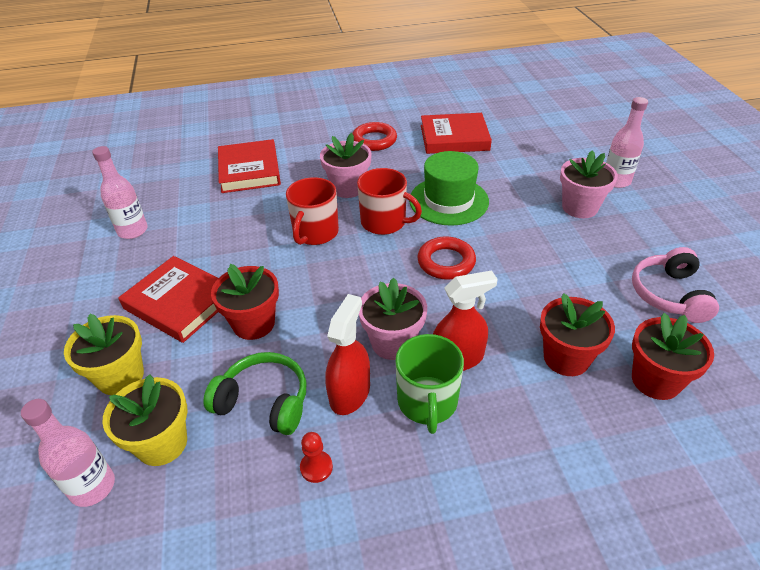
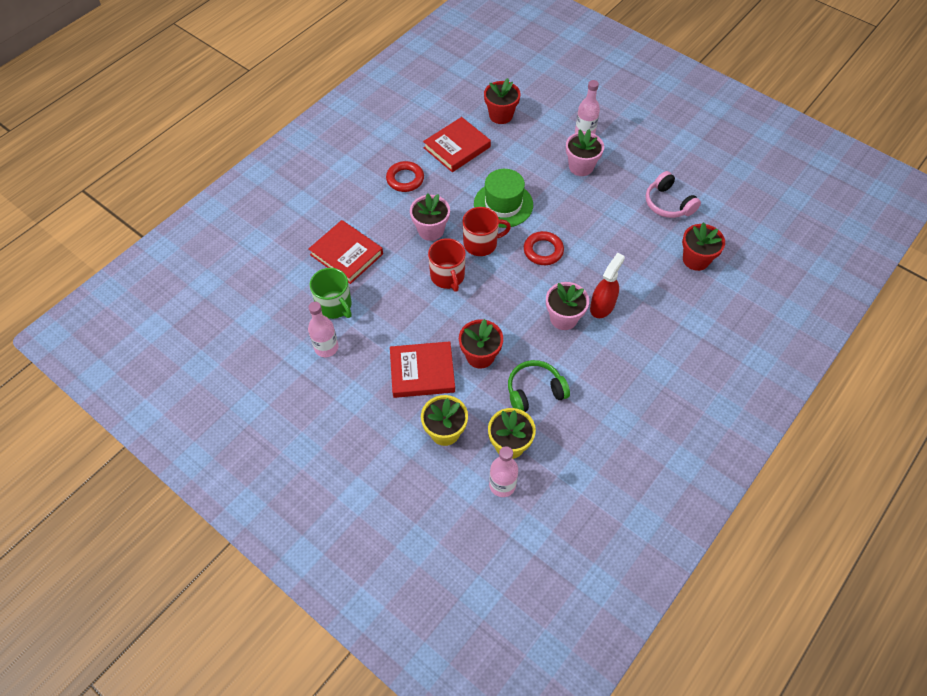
camera: 40 degrees left, 15 degrees up
(316, 467) = (592, 402): red pawn -> none
(350, 393) = (570, 358): red spray bottle -> none
(427, 402) = (610, 338): green mug -> green mug (335, 305)
(566, 358) = (650, 273): red flower pot -> red flower pot (501, 115)

